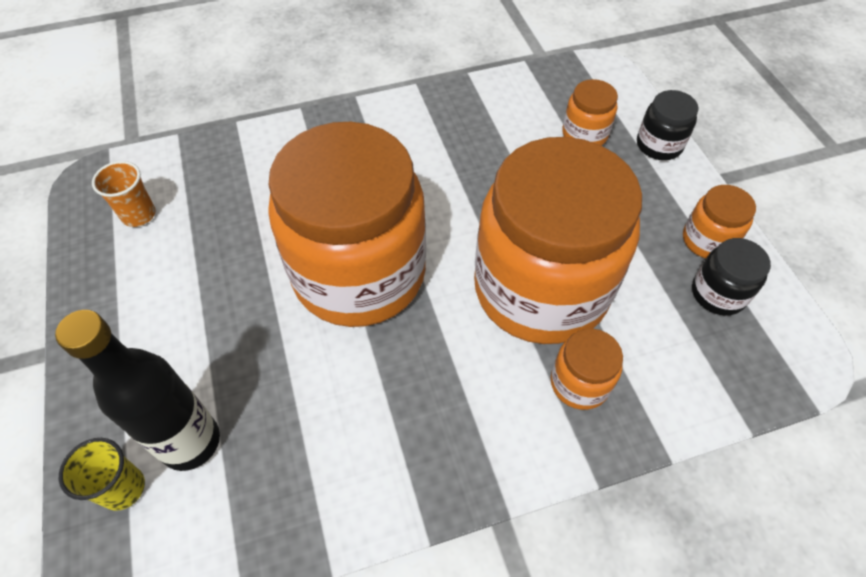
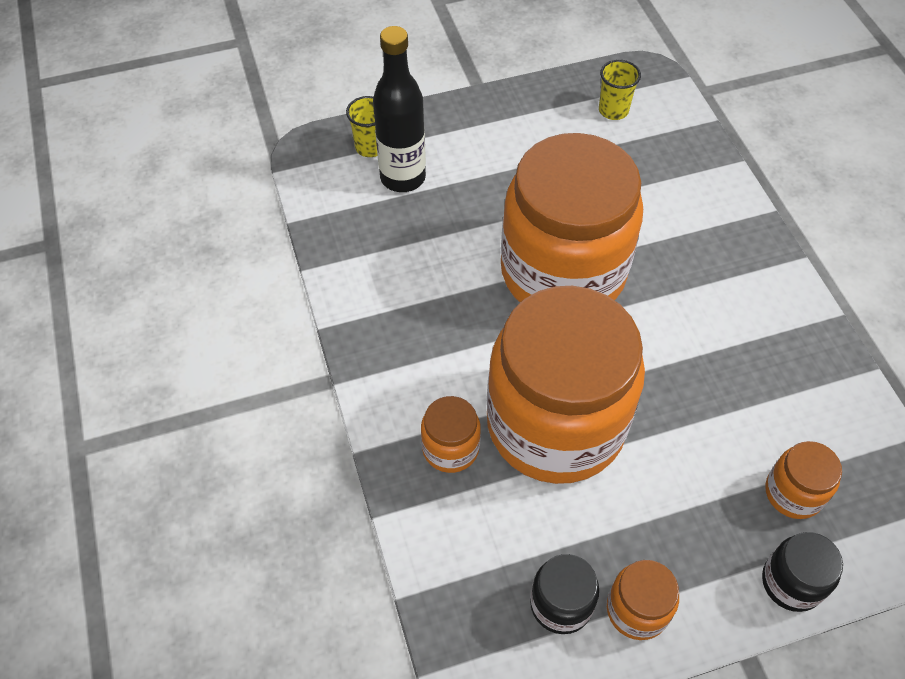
camera: 90 degrees right, 0 degrees up
(139, 215) = (613, 110): orange cup -> yellow cup

